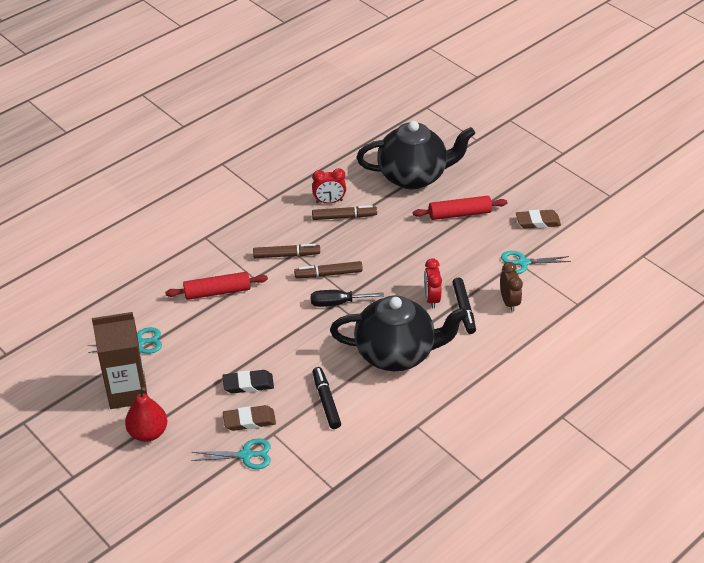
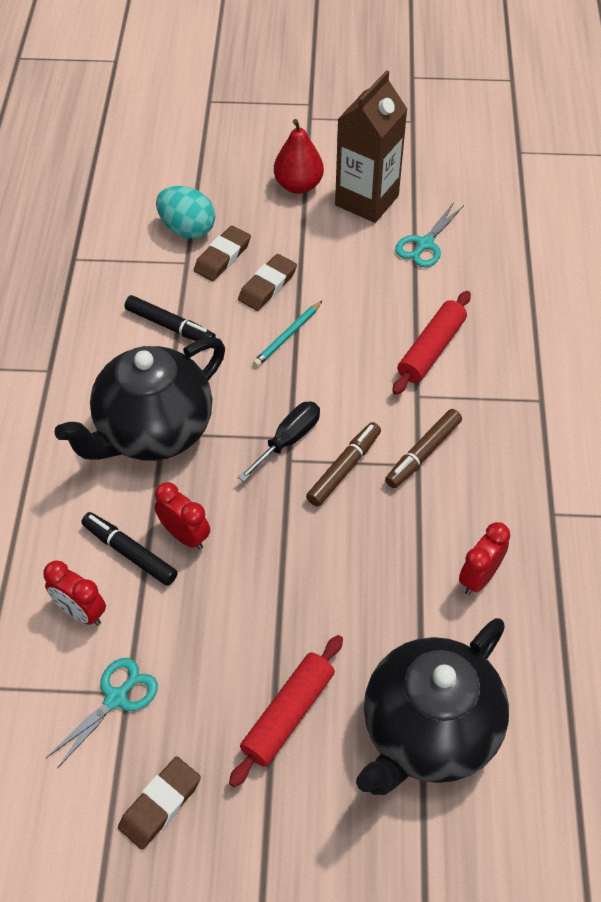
camera: 135 degrees right, 10 degrees up
(246, 455) = (187, 229): turquoise scissors -> turquoise egg
(248, 384) = (267, 286): black eraser -> brown eraser
(274, 350) = (287, 336): none -> turquoise pencil
(344, 217) = (430, 569): brown marker -> none
(509, 302) = (81, 612): brown clock -> red clock

